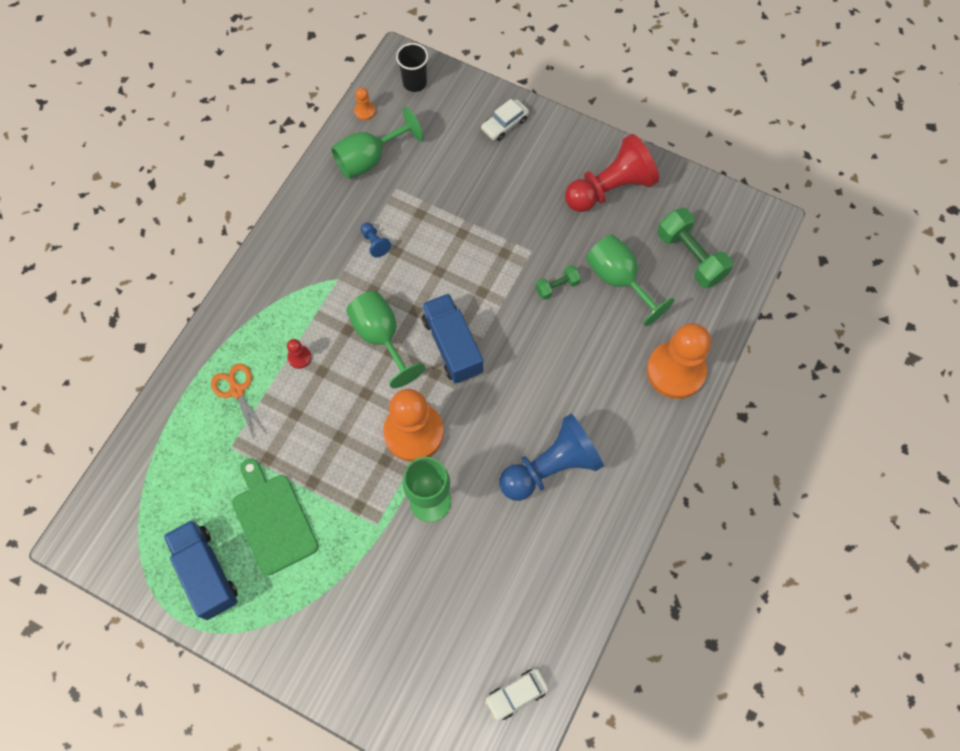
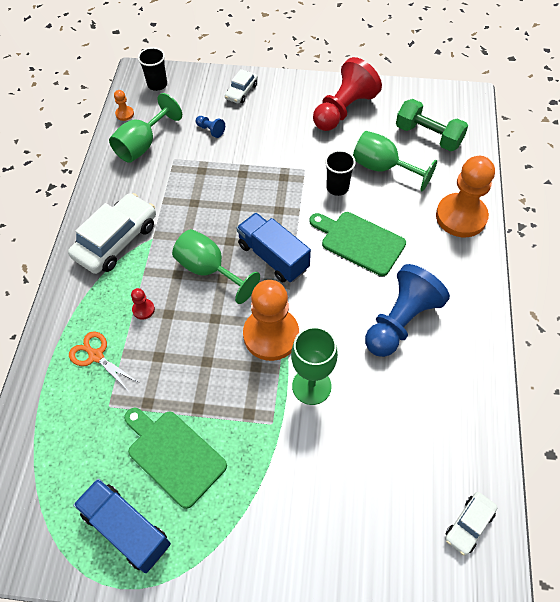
camera: 20 degrees left, 10 degrees down
(300, 268) = (116, 240): none -> white car
(375, 243) = (173, 202): blue pawn -> blue pawn (210, 130)
(550, 361) = (359, 242): none -> green cutting board
(557, 287) = (337, 187): green dumbbell -> black cup

